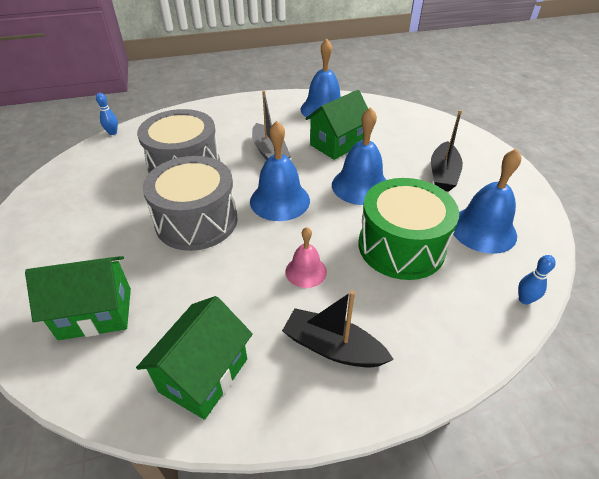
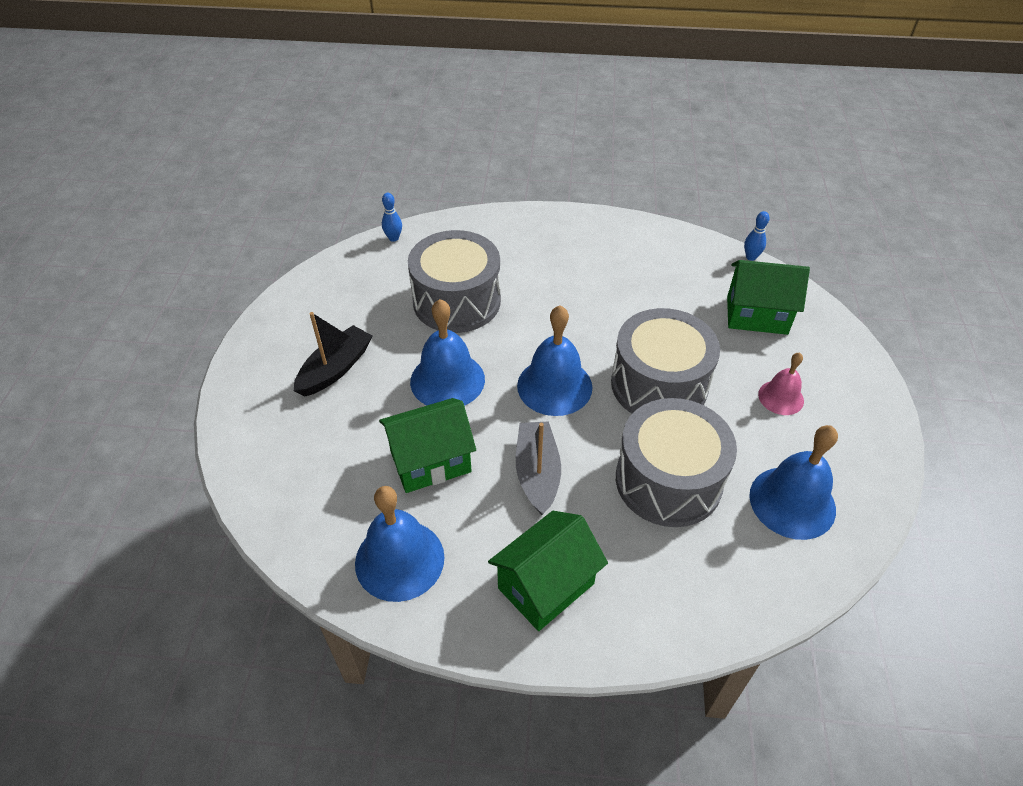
camera: 160 degrees left, 5 degrees up
(112, 133) = (795, 608): blue bowling pin -> blue bowling pin (751, 257)
(204, 375) = (665, 254): green house -> green house (546, 586)
(306, 271) = (560, 302): pink bell -> pink bell (781, 397)
(333, 348) = (564, 246): black boat -> none
(401, 246) = (457, 301): green drum -> grey drum
(483, 230) = (364, 296): blue bell -> blue bell (792, 502)

